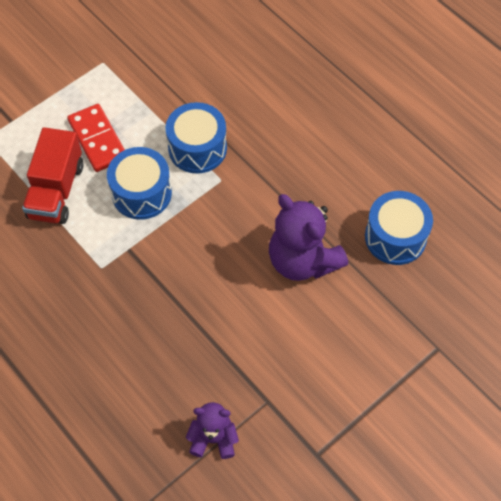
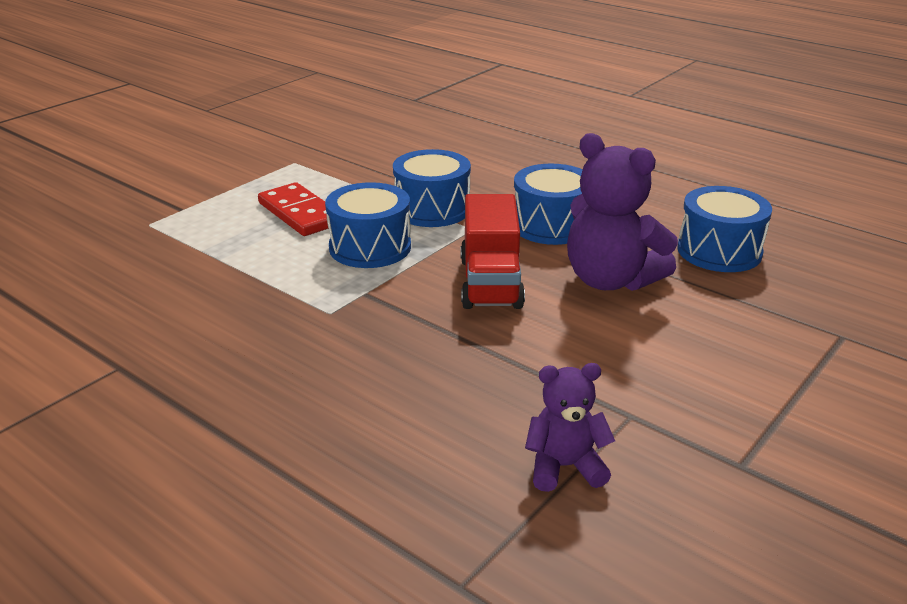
camera: 10 degrees left, 30 degrees down
(56, 191) = (251, 255): red truck -> red truck (490, 283)
(281, 184) = (551, 225): none -> blue drum

